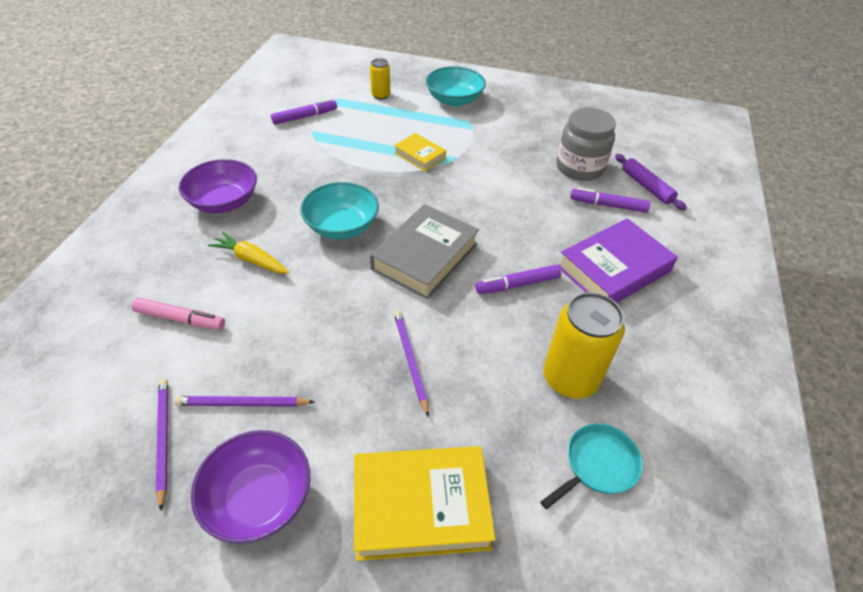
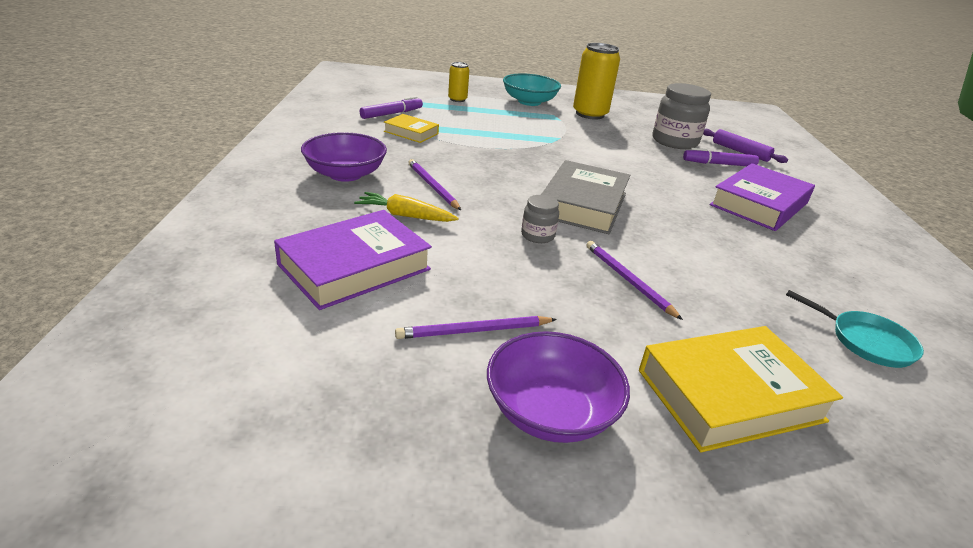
camera: 15 degrees left, 15 degrees down
(163, 440) = (400, 372): purple pencil -> purple pencil (432, 186)
(180, 319) = (354, 267): pink marker -> purple book
(342, 226) = (484, 187): turquoise bowl -> none
(358, 295) = (537, 235): none -> grey jar
(420, 155) = (525, 137): yellow book -> yellow book (411, 132)
(517, 284) = (685, 219): purple marker -> none
(570, 378) = (787, 281): yellow can -> yellow can (590, 114)
(598, 465) = (866, 341): turquoise pan -> turquoise pan turned 90 degrees clockwise

